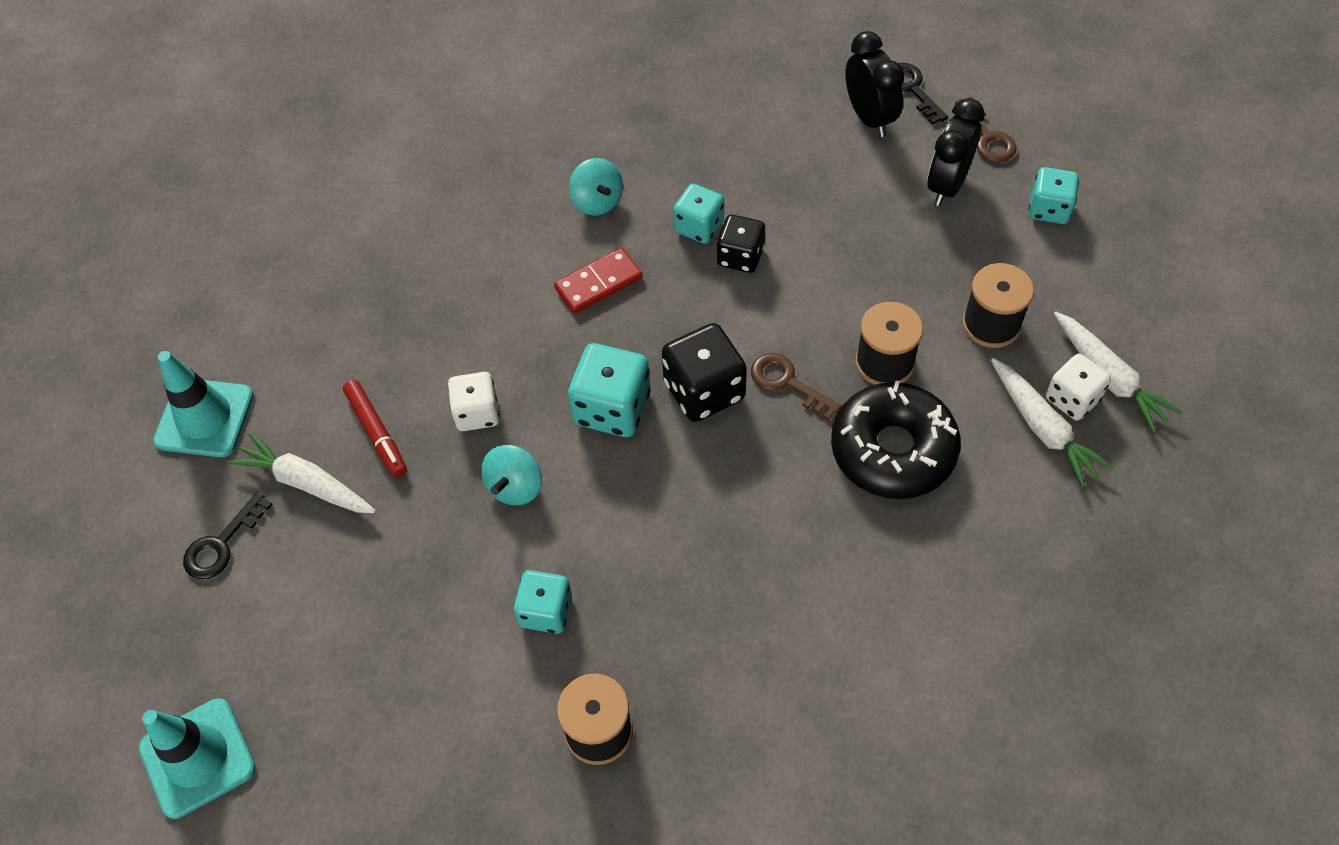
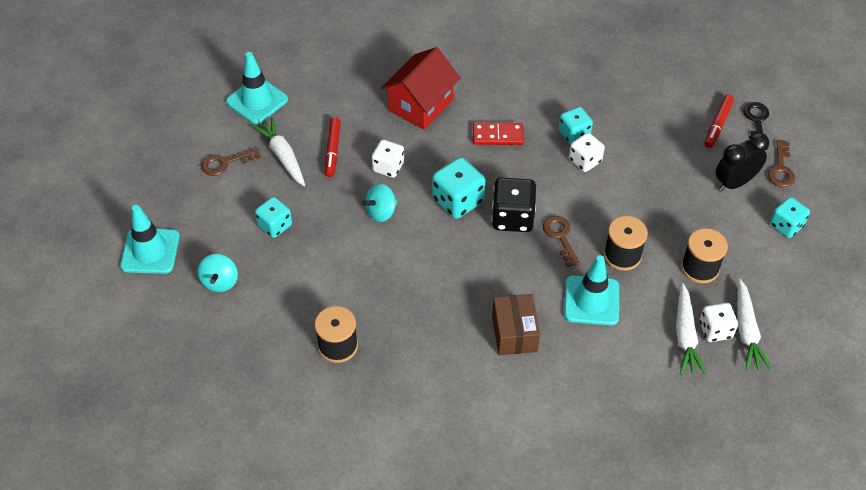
camera: 30 degrees right, 5 degrees down
(221, 544) = (225, 163): black key -> brown key
(458, 295) = (420, 105): none -> red house
(546, 611) = (353, 278): turquoise dice -> turquoise dice (275, 225)
(597, 202) = (528, 94): turquoise spinning top -> turquoise spinning top (220, 282)
(740, 256) = (585, 161): black dice -> white dice
(828, 558) = (514, 333): none -> brown box
(869, 118) = (718, 124): black clock -> red marker
(893, 450) = (591, 300): black donut -> turquoise traffic cone

